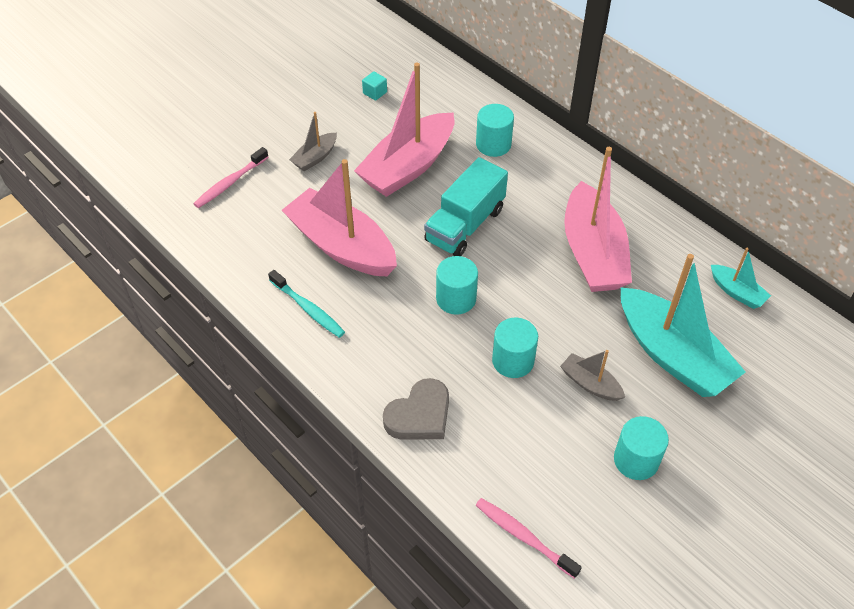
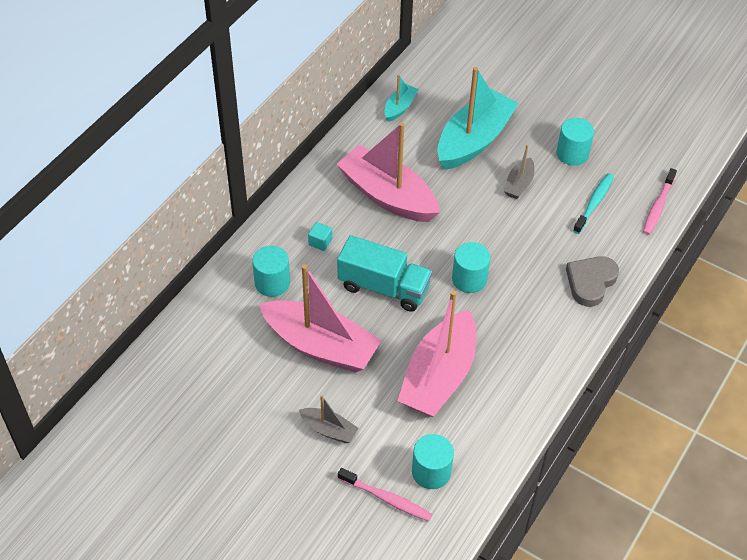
camera: 105 degrees left, 0 degrees up
(308, 309) = (519, 384): turquoise toothbrush -> turquoise toothbrush (594, 203)
(375, 93) = (216, 399): turquoise cube -> turquoise cube (320, 242)
(419, 415) = (590, 282): grey heart -> grey heart turned 90 degrees counterclockwise
(513, 361) = (517, 232): turquoise cylinder -> turquoise cylinder (431, 472)
(592, 253) = (388, 195): pink boat -> pink boat turned 120 degrees counterclockwise

